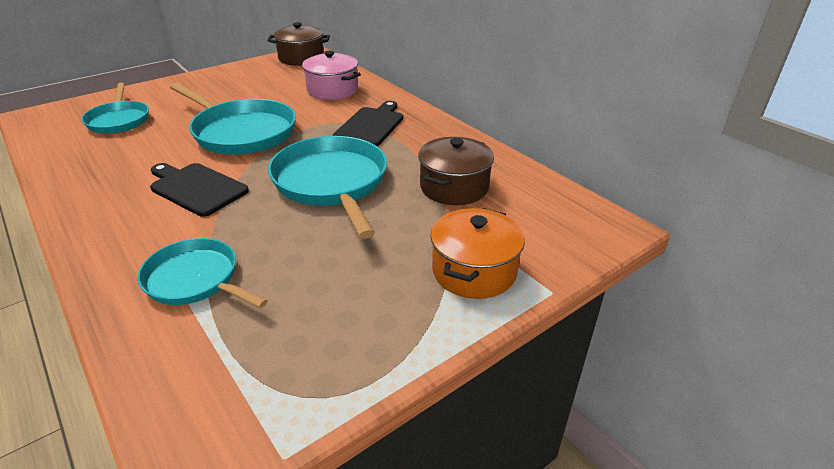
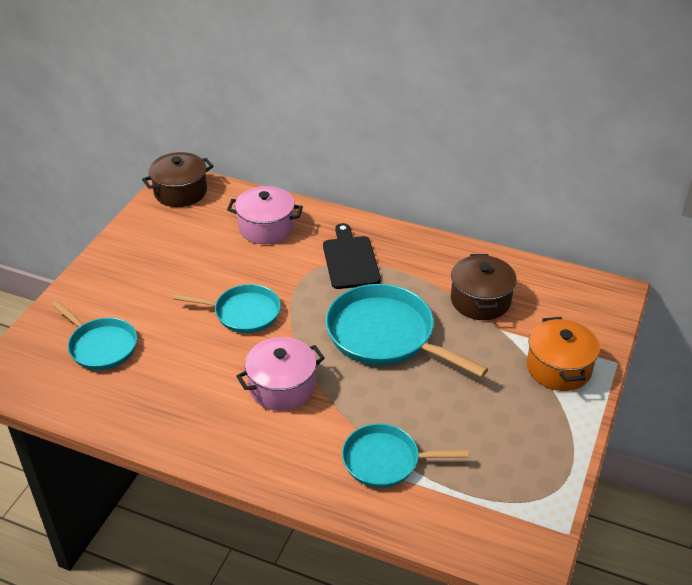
camera: 30 degrees left, 5 degrees up
(196, 188) = (282, 387): black cutting board -> pink pot
(241, 132) = (244, 313): turquoise pan -> turquoise pan, size x0.62

